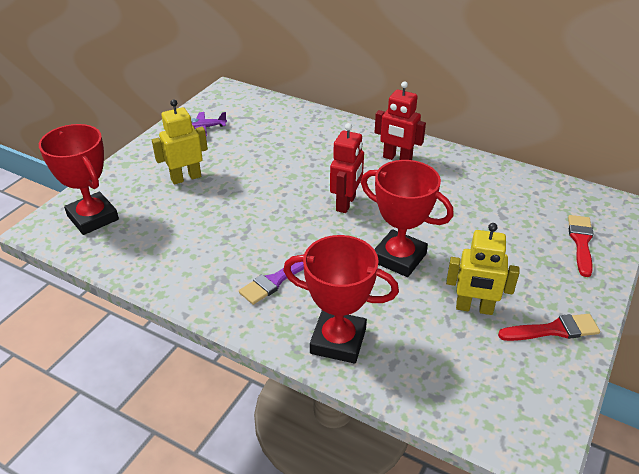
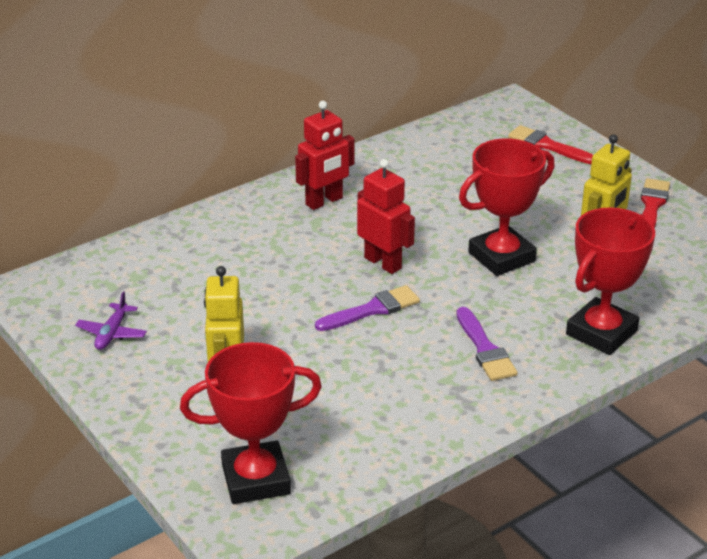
camera: 65 degrees left, 5 degrees down
(289, 214) = (372, 309): none -> purple brush

